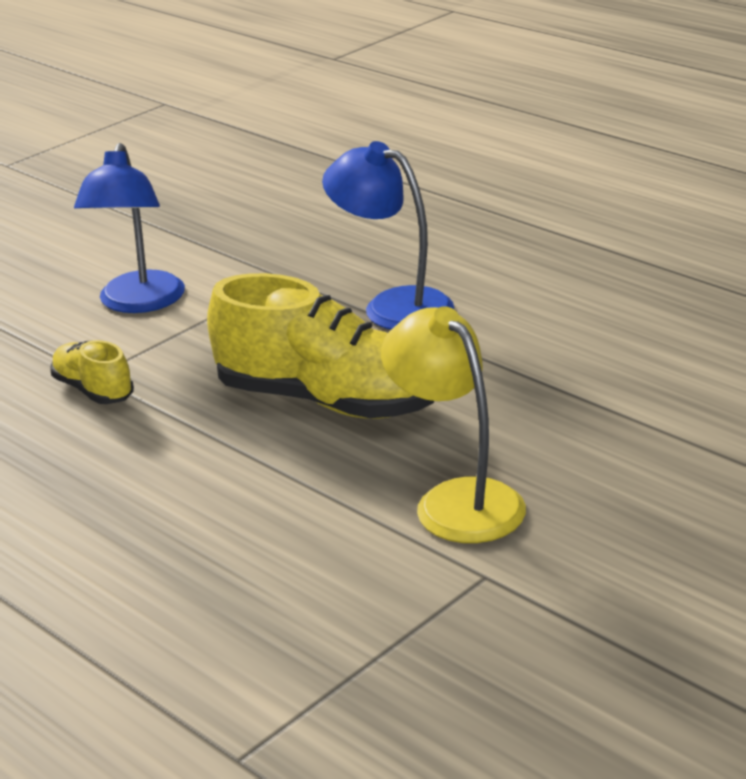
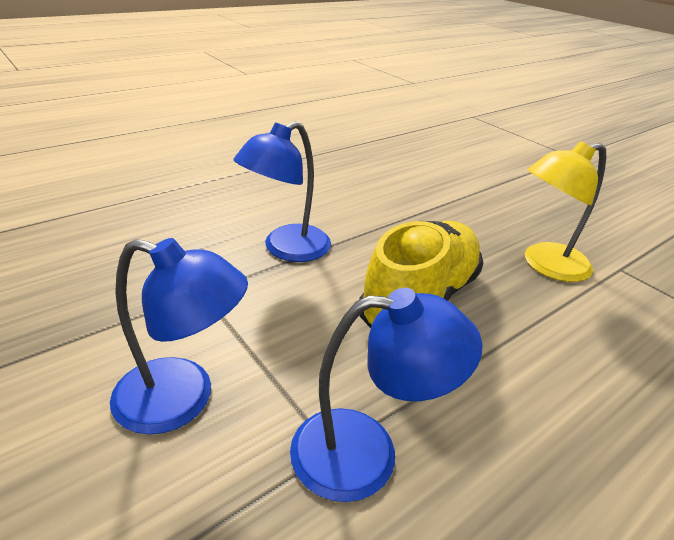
camera: 85 degrees left, 5 degrees up
(93, 390) = (366, 453): yellow shoe -> blue lamp

